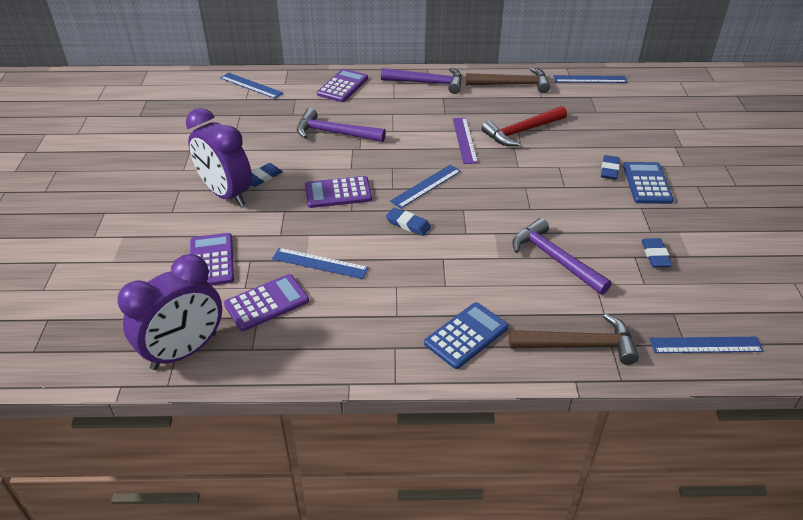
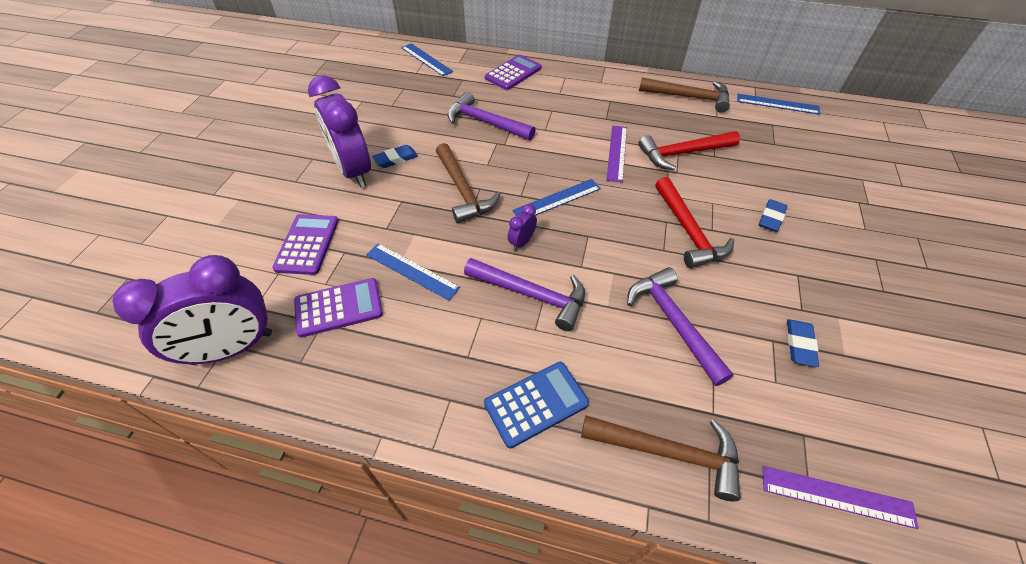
camera: 15 degrees right, 10 degrees up
(338, 193) = (463, 190): purple calculator -> brown hammer
(408, 224) = (522, 242): blue eraser -> purple clock
(427, 83) = (599, 82): purple hammer -> purple hammer (531, 295)
(546, 191) = (688, 231): none -> red hammer
(647, 183) = (813, 244): blue calculator -> none
(705, 345) = (837, 496): blue ruler -> purple ruler

